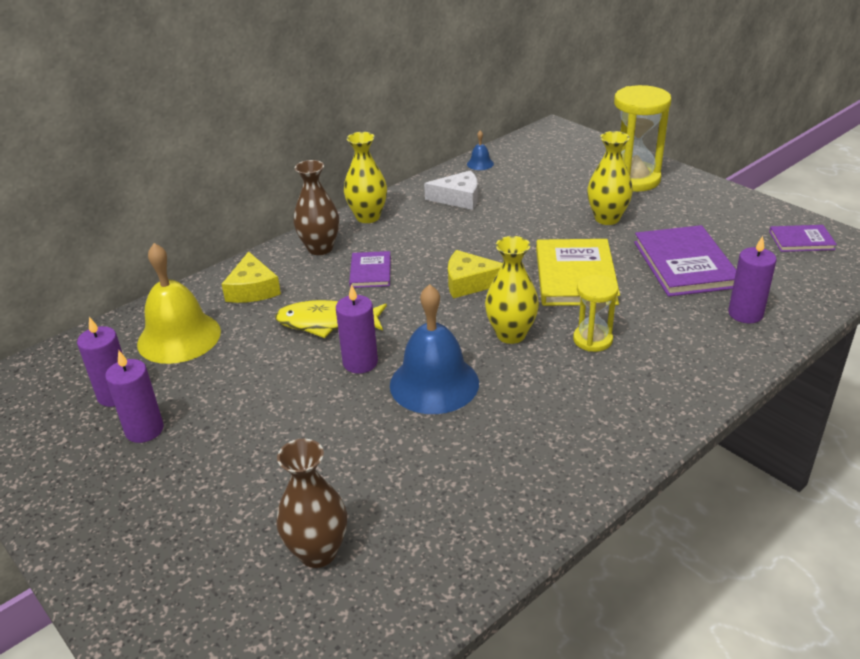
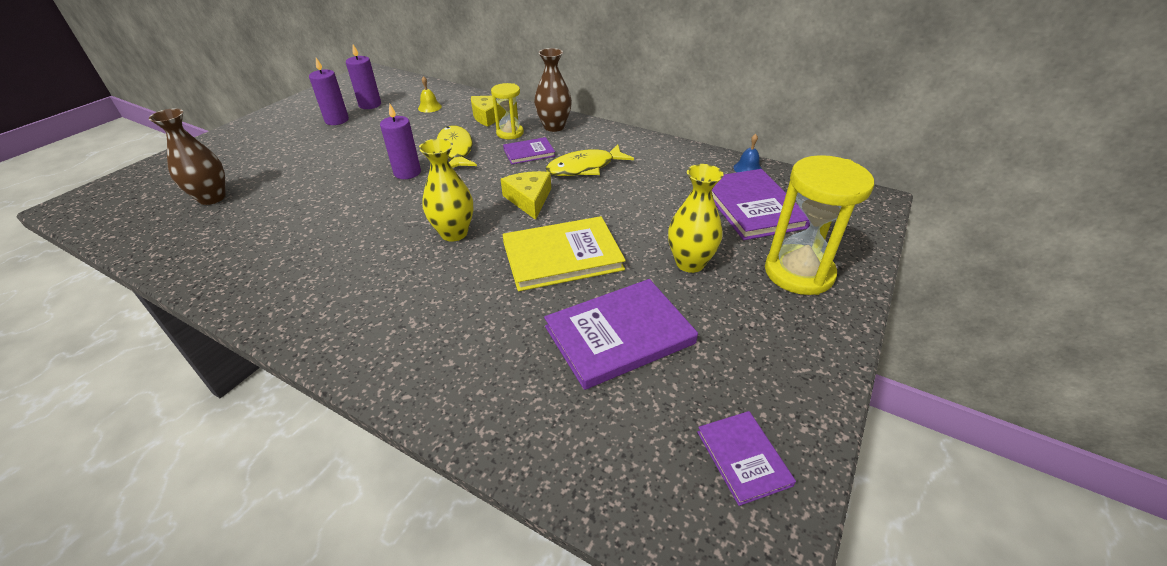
camera: 70 degrees right, 5 degrees up
(179, 337) = (429, 107): yellow bell -> yellow bell, size x0.43
(368, 217) = (611, 135): yellow vase -> none
(426, 242) = (585, 167): none -> yellow fish
(434, 383) = (383, 208): blue bell -> none
(458, 198) = (671, 169): white cheese -> none
(541, 176) = (752, 207): none -> purple book
(592, 340) = (453, 281): yellow hourglass -> yellow hourglass (510, 133)
(745, 314) = (527, 398): purple candle -> none

